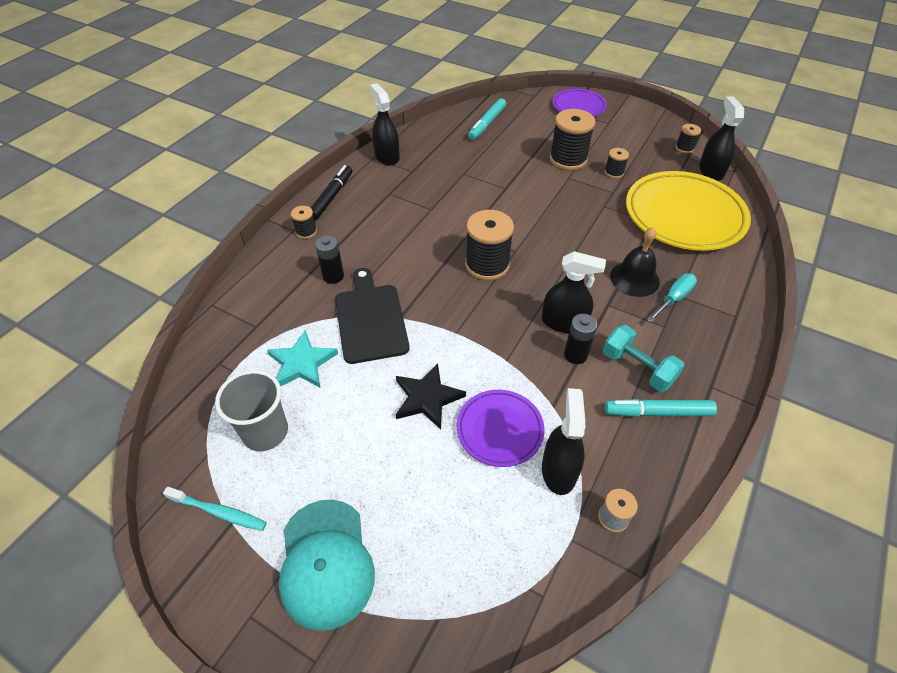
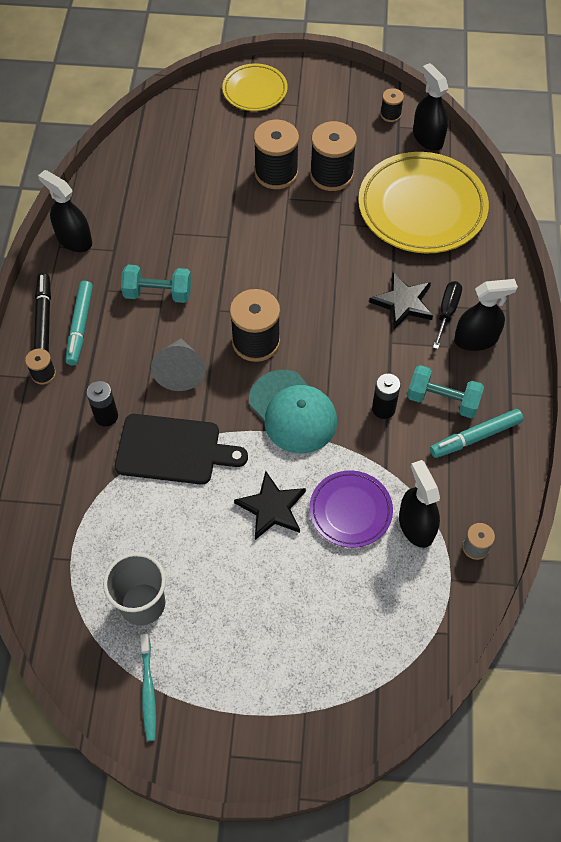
camera: 25 degrees left, 10 degrees up
(219, 512) = (148, 690): turquoise toothbrush -> turquoise toothbrush turned 90 degrees clockwise
(302, 363) = (134, 523): turquoise star -> none
(326, 563) = (266, 688): turquoise cap -> turquoise cap (292, 412)
(370, 319) = (173, 450): black cutting board -> black cutting board turned 135 degrees clockwise
(412, 265) = (180, 371): none -> grey cone
(427, 207) = (158, 293): none -> turquoise dumbbell
(487, 124) = (163, 152): turquoise marker -> turquoise marker (80, 326)
(564, 322) = (358, 378): black spray bottle -> black spray bottle (476, 339)
(578, 107) = (255, 91): purple plate -> yellow plate
(614, 172) = (331, 175): black spool -> black spool, size x2.00
(634, 278) = (403, 303): black bell -> black star
(673, 299) = (447, 312): turquoise screwdriver -> black screwdriver

